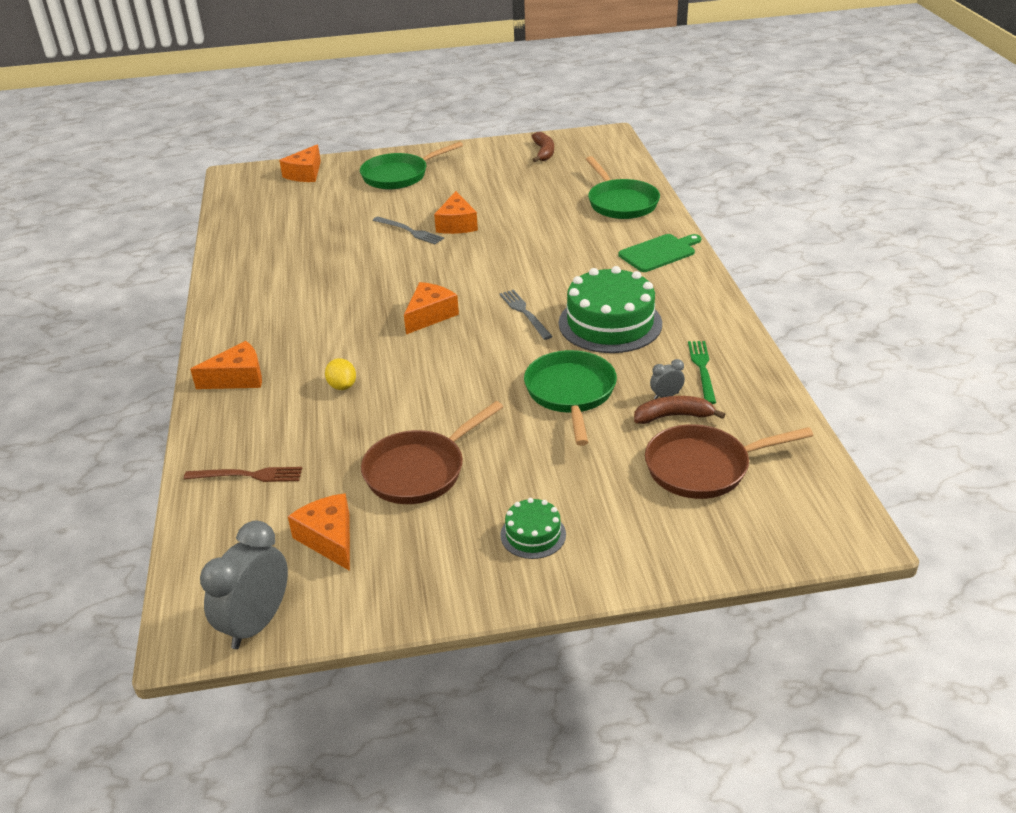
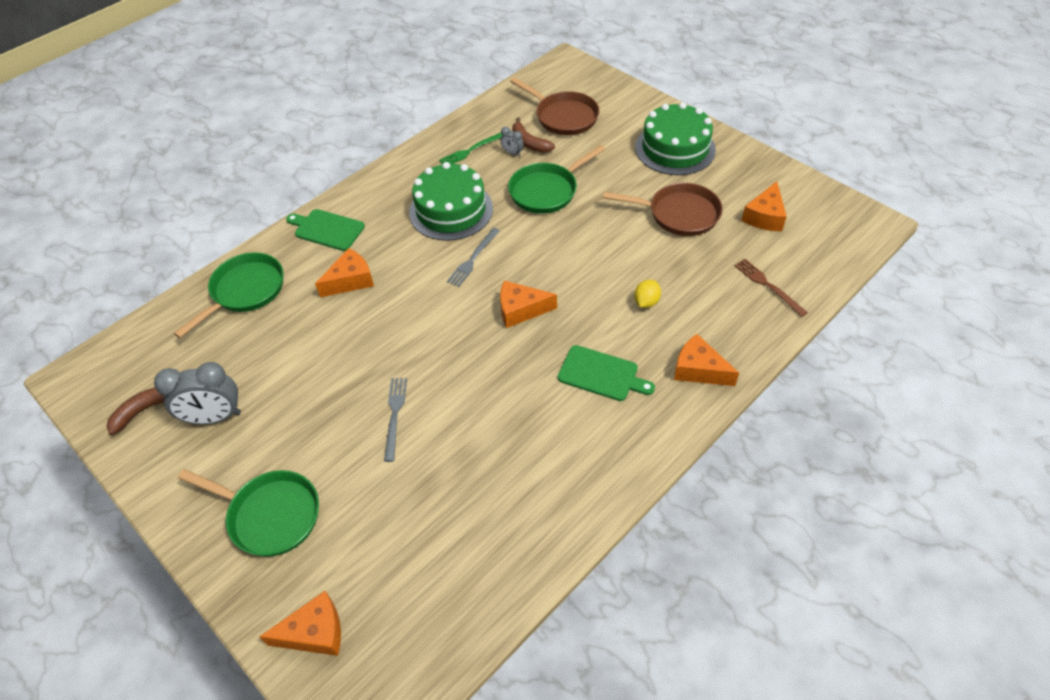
camera: 125 degrees left, 15 degrees up
(256, 623) = (839, 205): grey clock -> grey clock (214, 417)
(310, 328) = (601, 374): none -> green cutting board
(457, 224) = (357, 386): orange cheese -> orange cheese (350, 280)
(533, 534) = (675, 148): green cake -> green cake, size x2.02

